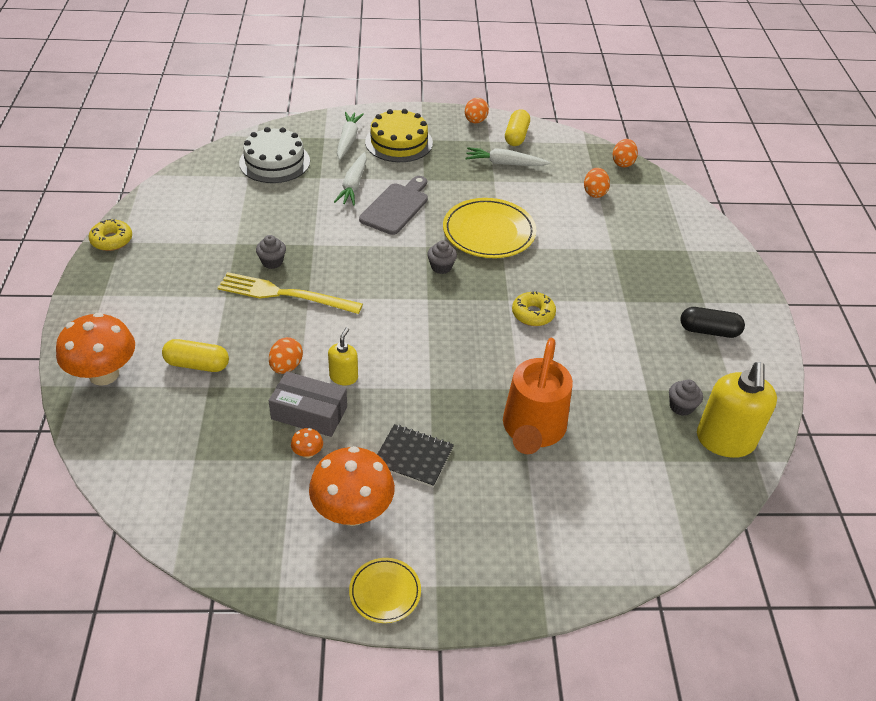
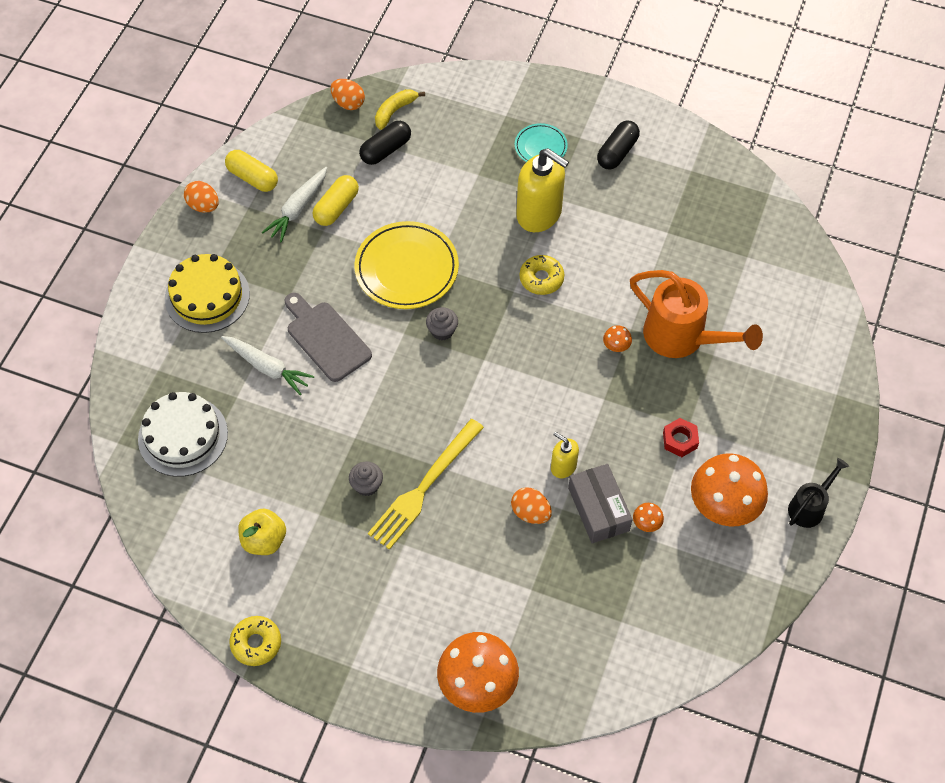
camera: 65 degrees left, 15 degrees up
(197, 364) = (497, 593): yellow capsule -> yellow capsule (336, 207)
(202, 222) = (264, 540): none -> yellow apple
(309, 413) = (598, 509): grey box -> grey box turned 60 degrees counterclockwise
(348, 140) = (177, 346): white carrot -> none
(385, 592) = (809, 507): yellow plate -> black watering can
(413, 457) = (680, 440): black notebook -> red nut
(492, 383) = (616, 346): none -> orange mushroom
(594, 193) = (386, 150): orange egg -> black capsule
(636, 188) = (395, 111): none -> yellow banana
(672, 279) = (540, 147): none -> turquoise plate
(681, 407) = (695, 216): grey cupcake -> none
(725, 440) = (741, 204): yellow soap dispenser -> yellow soap dispenser (539, 214)

